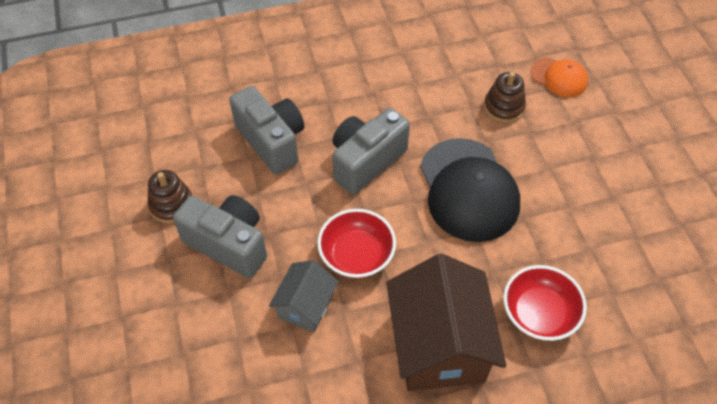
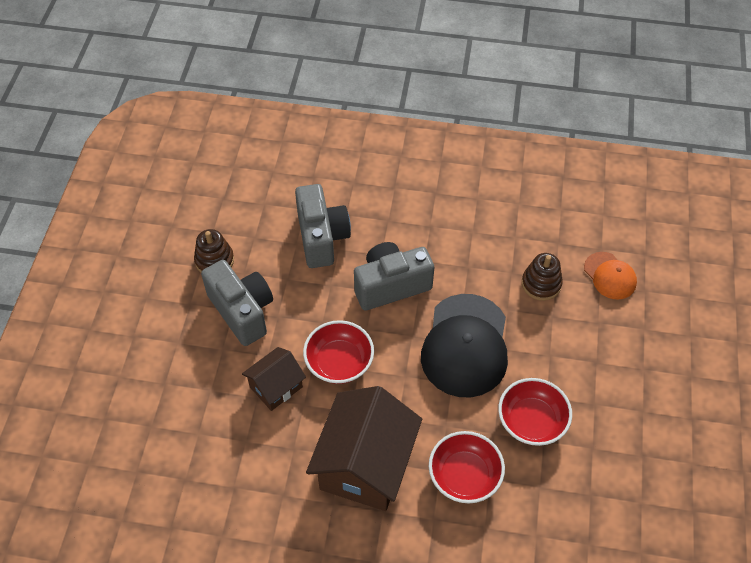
camera: 25 degrees right, 0 degrees up
(305, 306) = (276, 387): grey house -> brown house
(569, 235) = (531, 421): none -> red bowl

